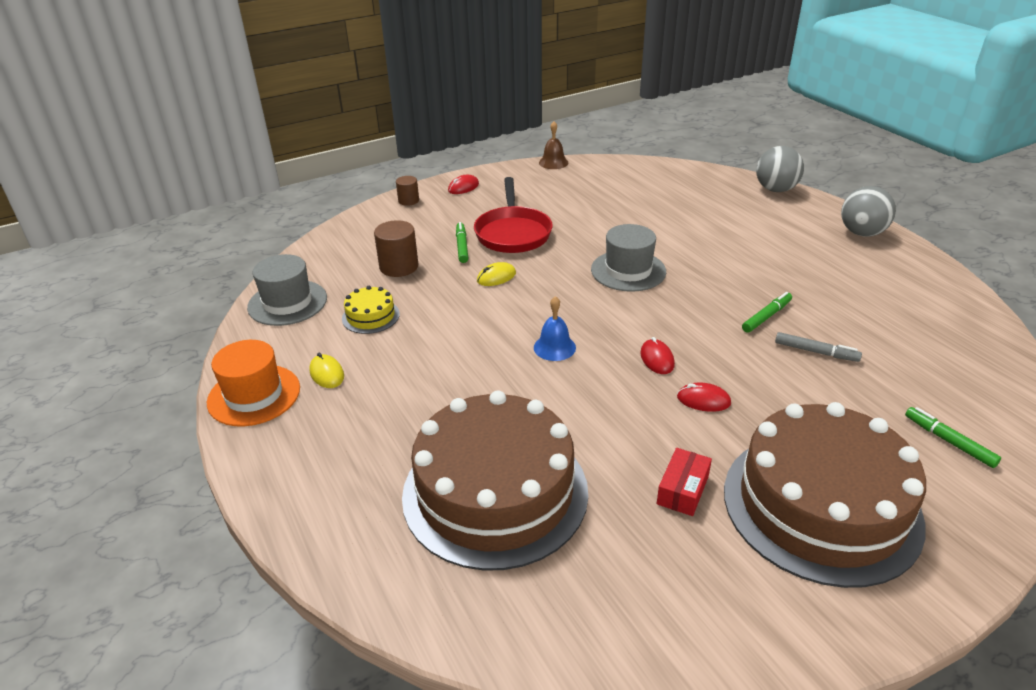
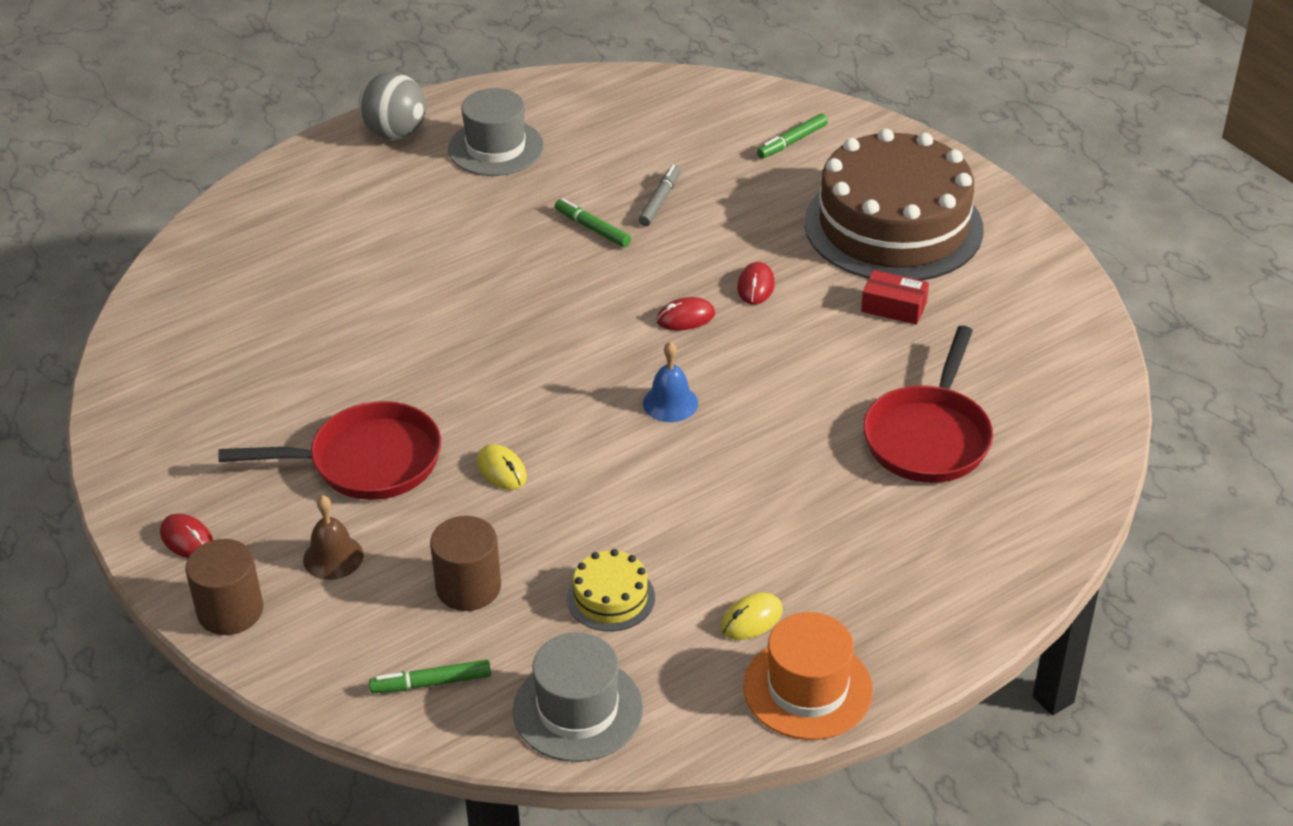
camera: 95 degrees left, 5 degrees up
(408, 201) = (230, 611): brown cylinder -> brown cylinder, size x1.63
(462, 246) = (407, 518): green marker -> green marker (431, 683)
(495, 492) = (928, 437): brown cake -> red pan
(553, 162) = (105, 426): brown bell -> brown bell (333, 557)
(628, 271) = (485, 338): grey hat -> grey hat (496, 148)
(775, 189) = (258, 189): grey ball -> none

